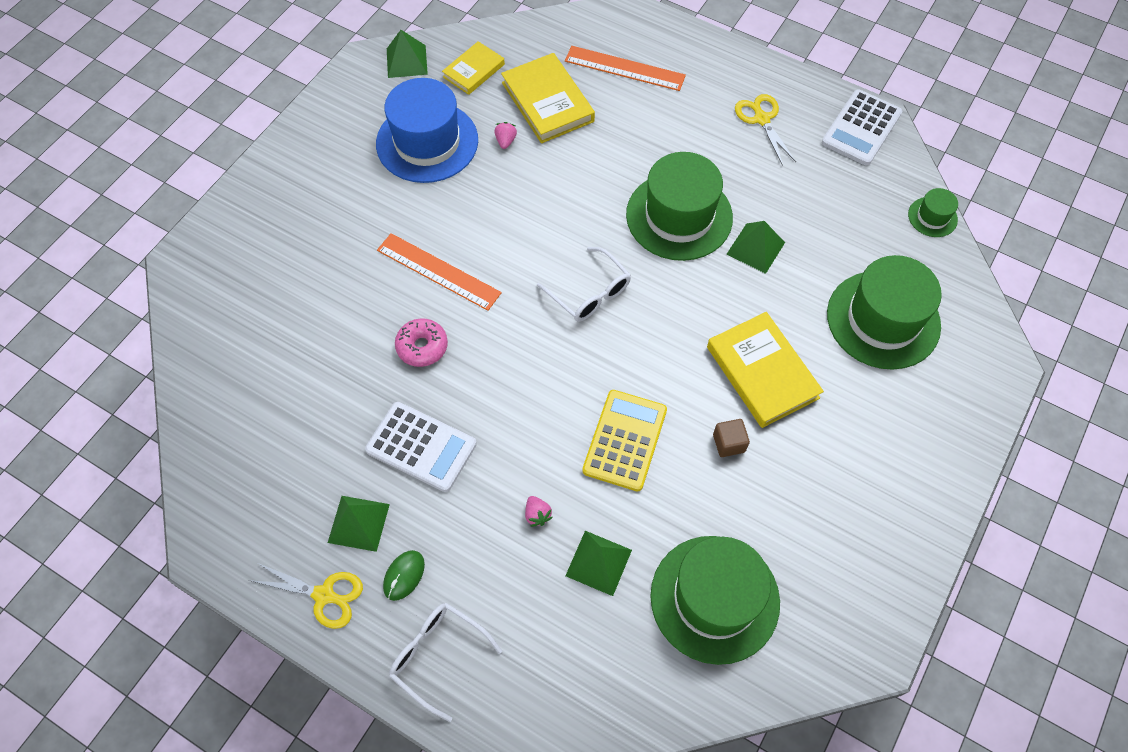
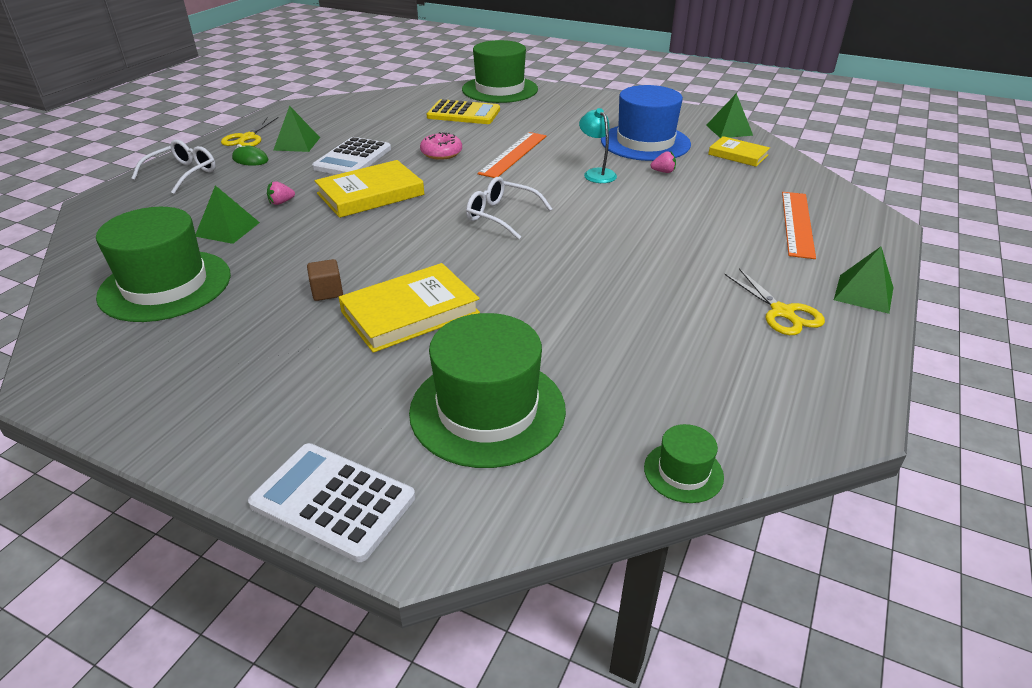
camera: 85 degrees right, 25 degrees down
(501, 199) = (596, 173): none -> turquoise lamp
(547, 102) = (722, 187): yellow book -> yellow book (370, 194)
(590, 293) = (501, 215): white glasses -> white glasses turned 75 degrees clockwise
(625, 440) = (342, 237): yellow calculator -> yellow calculator (463, 113)
(679, 216) = (608, 259): green hat -> green hat (500, 89)
(756, 248) = (579, 308): green pyramid -> green pyramid (863, 293)
(761, 119) = (782, 312): yellow scissors -> yellow scissors turned 90 degrees clockwise
(861, 128) = (822, 400): white calculator -> white calculator (333, 501)

